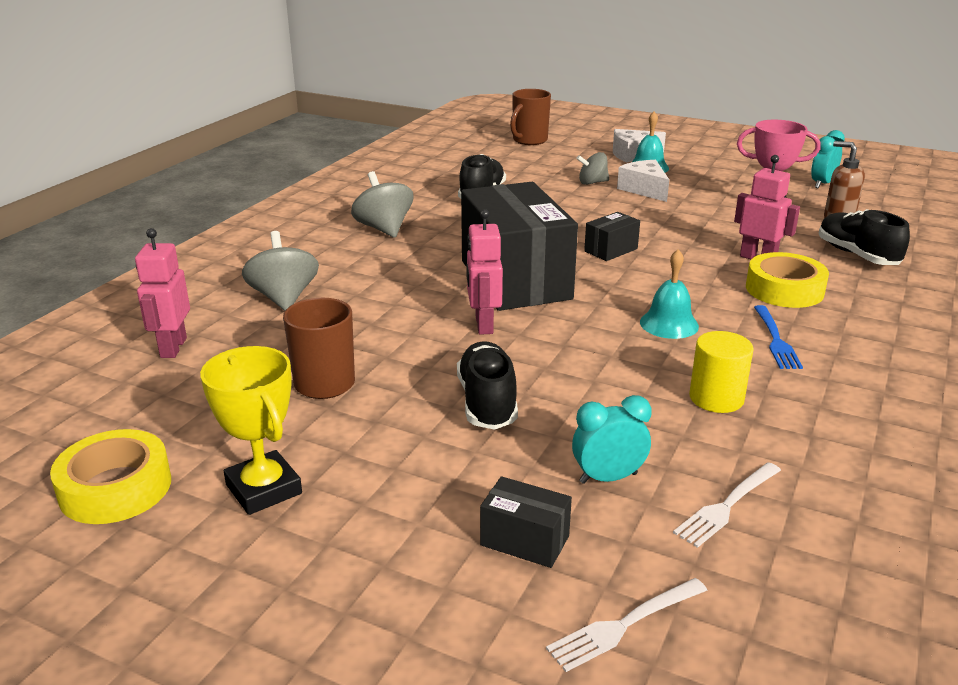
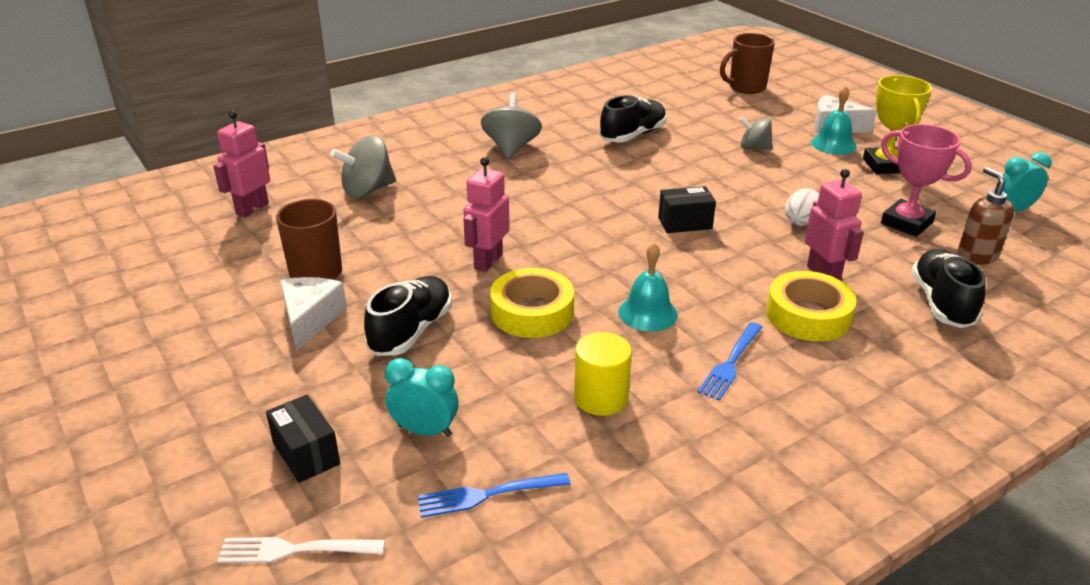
camera: 30 degrees right, 5 degrees up
(115, 488) = (111, 304): yellow tape -> yellow tape (532, 312)
(263, 489) = (190, 341): yellow trophy -> yellow trophy (885, 165)
(284, 298) = (367, 190): grey spinning top -> grey spinning top turned 135 degrees counterclockwise
(515, 279) = (564, 227): black box -> none
(644, 189) = (798, 168): white cheese -> white cheese (310, 319)
(695, 226) = (801, 221): none -> white egg
(727, 506) = (488, 495): white fork -> blue fork

